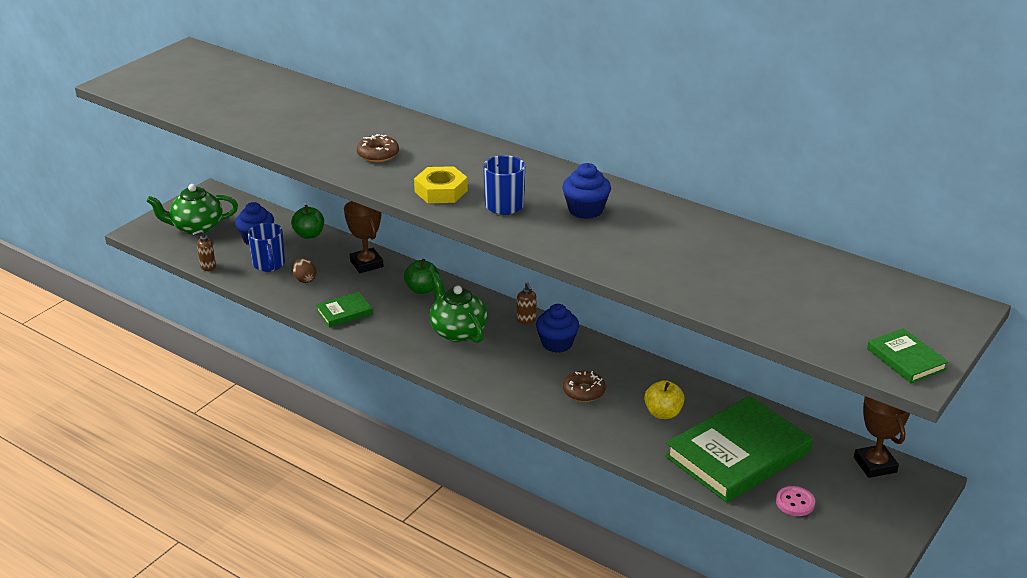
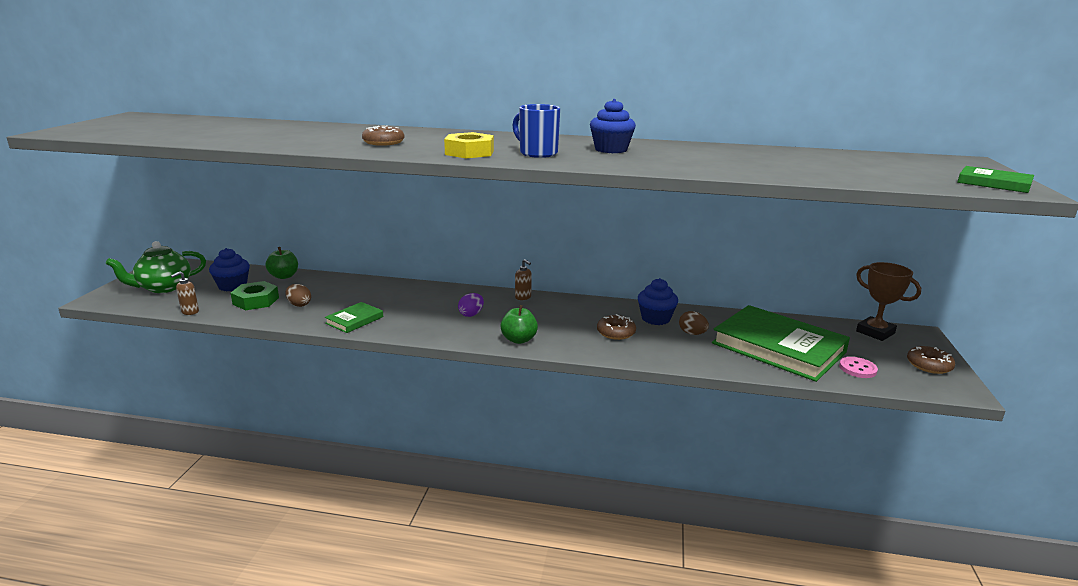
camera: 25 degrees left, 10 degrees down
(269, 265) = (256, 301): blue mug -> green nut
(366, 264) = (352, 286): brown trophy -> none
(422, 289) = (416, 293): green apple -> green apple (519, 340)
(457, 331) = (471, 314): green teapot -> purple egg
(557, 343) = (562, 307): blue cupcake -> blue cupcake (655, 319)
(663, 413) = (692, 333): yellow apple -> brown egg
(738, 455) = (778, 347): green book -> green book turned 75 degrees counterclockwise
(882, 521) = (929, 365): none -> brown donut

